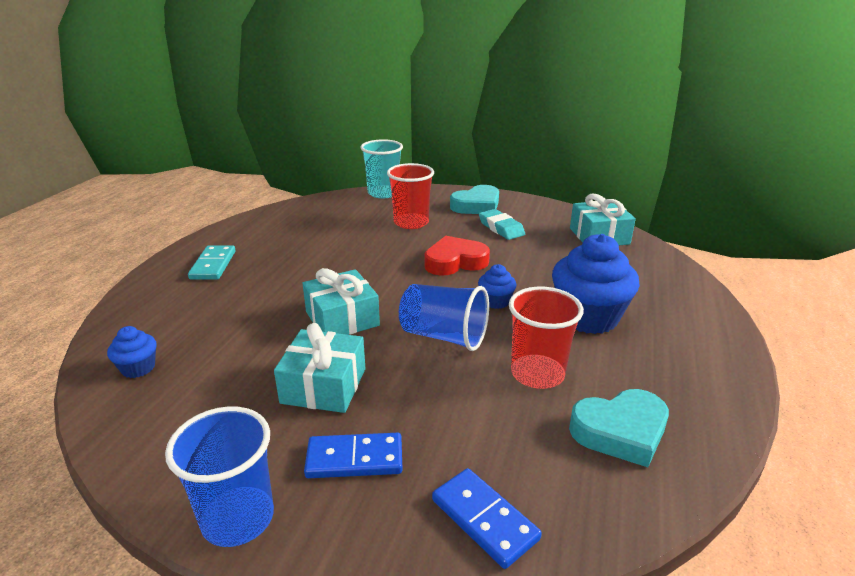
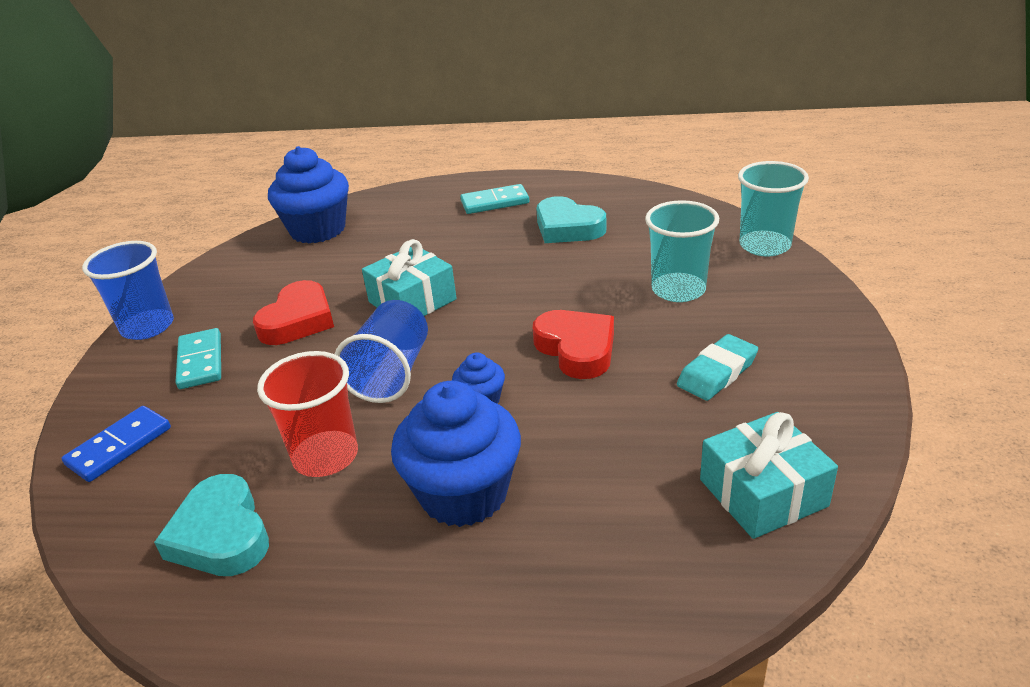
camera: 80 degrees right, 5 degrees up
(138, 368) = (318, 230): blue cupcake -> blue cupcake, size x2.08
(323, 385) = (298, 320): turquoise gift -> red heart
(354, 459) = (201, 361): blue domino -> turquoise domino
(411, 222) = (678, 290): red cup -> turquoise cup
(477, 205) = (789, 335): turquoise heart -> turquoise heart (567, 228)

